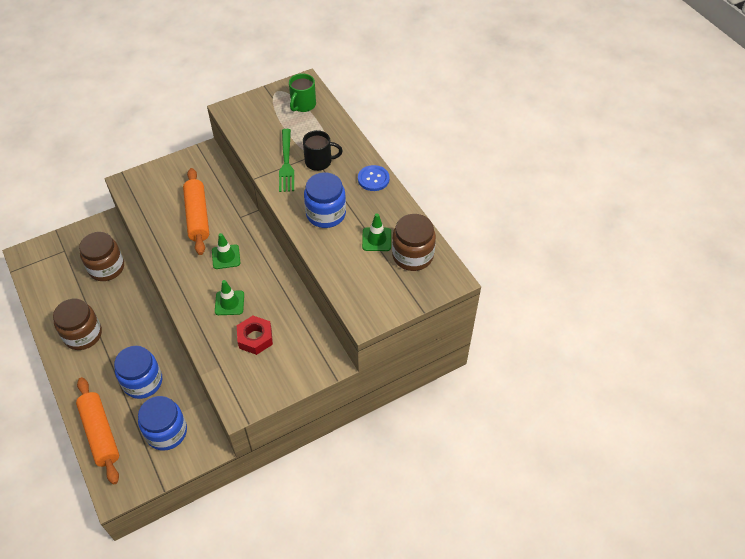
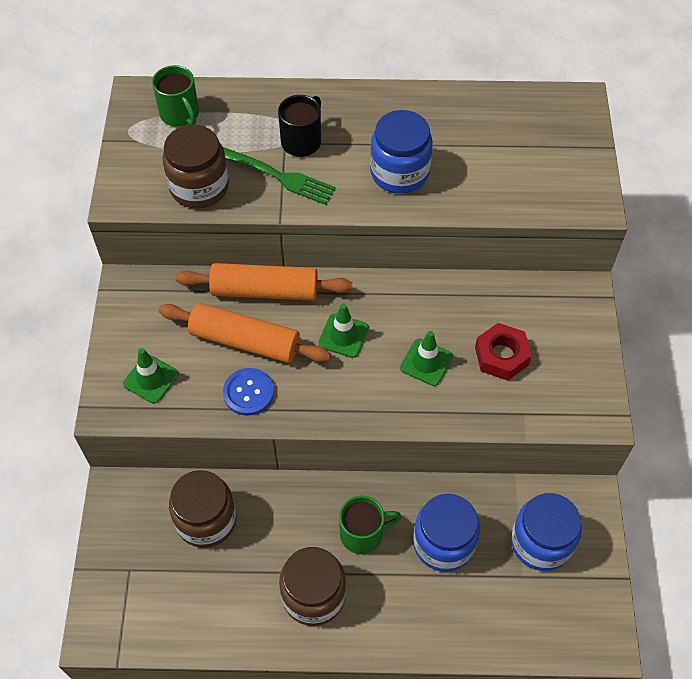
camera: 60 degrees left, 5 degrees up
(100, 433) = (500, 628): orange rolling pin -> orange rolling pin (264, 290)
(131, 340) = (363, 533): none -> green mug
(373, 179) = (373, 101): blue button -> blue button (248, 392)
(376, 239) = (475, 141): green traffic cone -> green traffic cone (151, 379)
(412, 255) = (523, 119): brown jar -> brown jar (199, 187)

